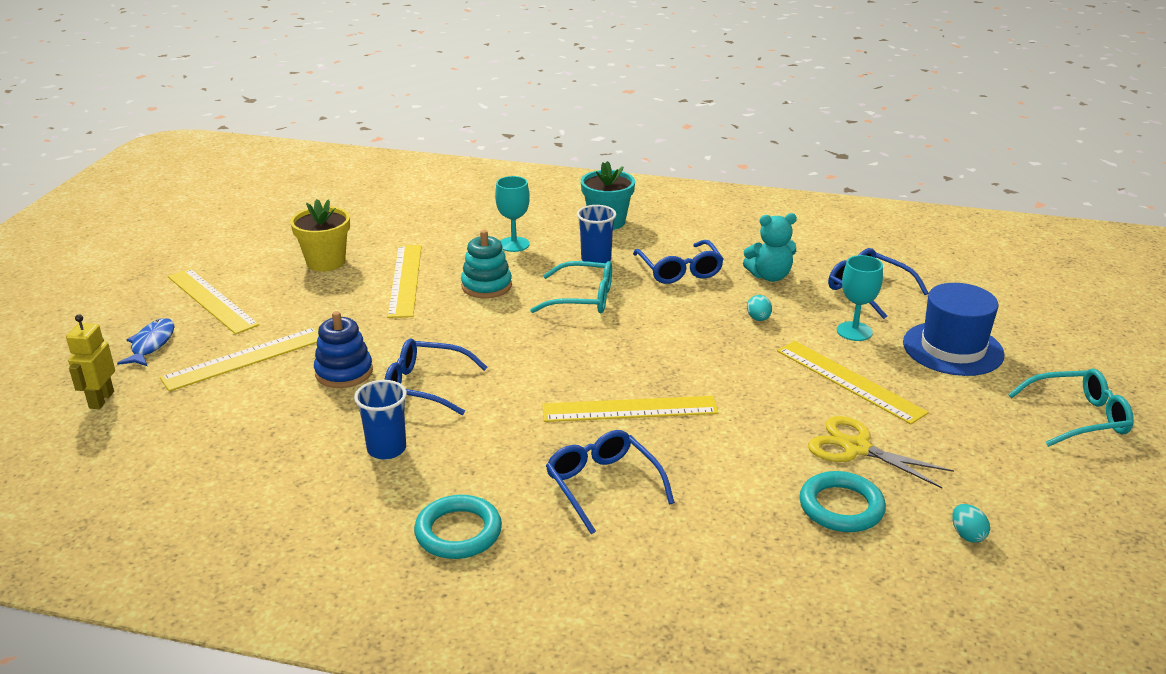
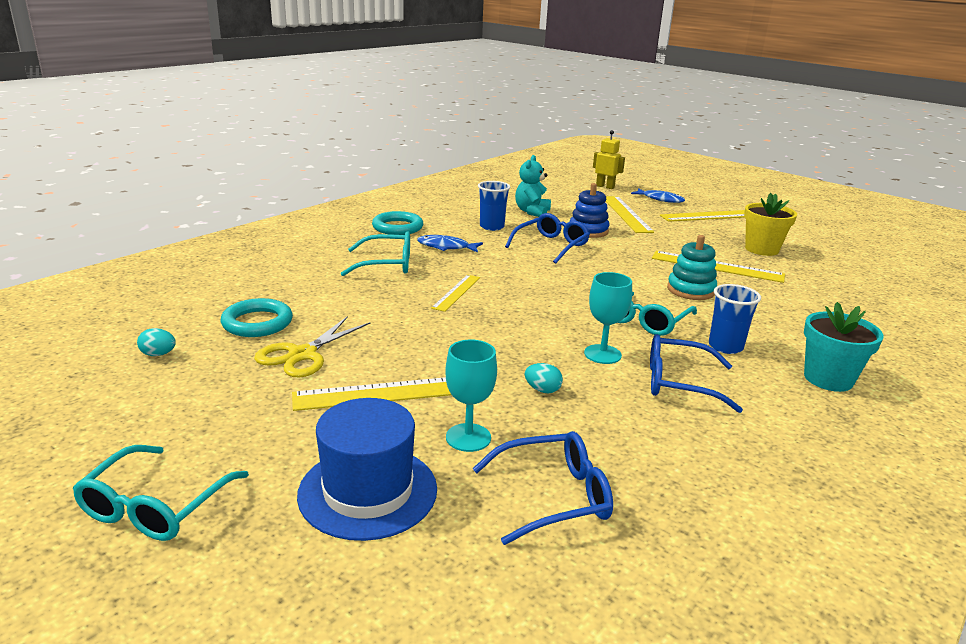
camera: 115 degrees right, 5 degrees down
(500, 461) = (446, 247): none -> blue fish
(514, 244) = (776, 318): turquoise goblet -> turquoise goblet (602, 354)
(603, 486) = (386, 264): blue glasses -> turquoise glasses
(629, 409) = (456, 292): yellow ruler -> yellow ruler, size x0.62
(769, 276) = (635, 435): turquoise teddy bear -> turquoise teddy bear (532, 212)
(856, 448) = (302, 355): yellow scissors -> yellow scissors turned 150 degrees clockwise

